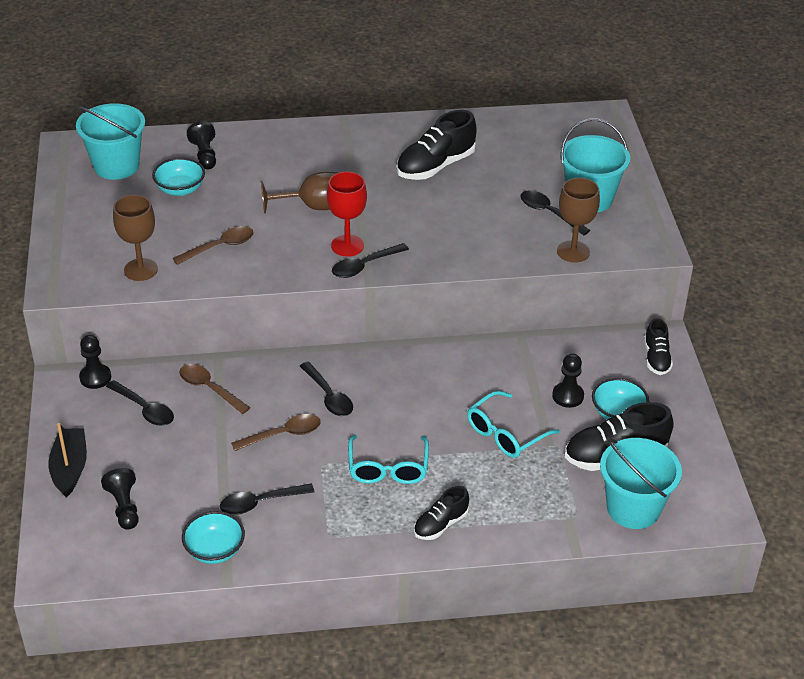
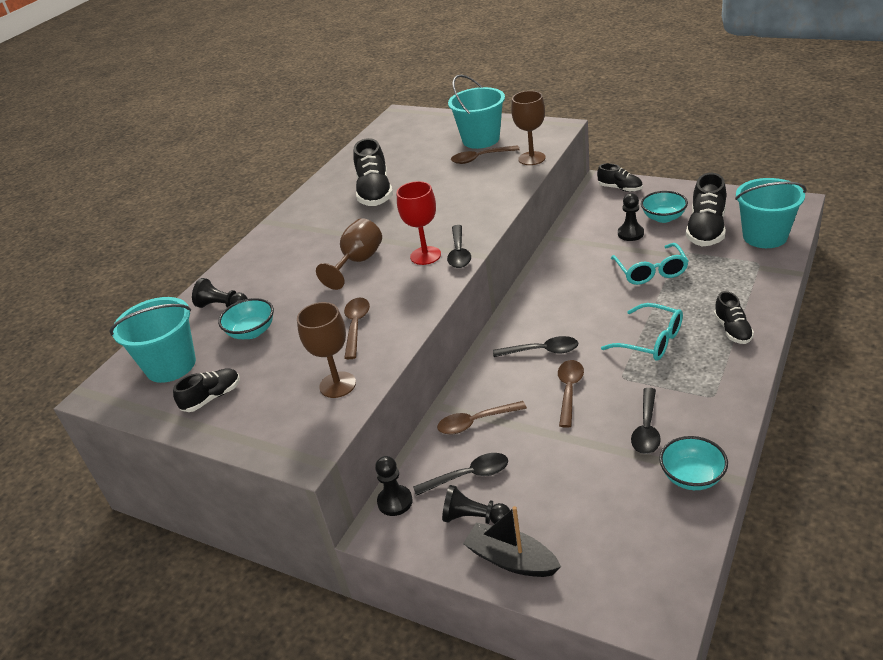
camera: 50 degrees left, 5 degrees down
(91, 208) = (212, 398): none -> black shoe
(124, 507) = (595, 529): black pawn -> black pawn (474, 518)
(549, 213) = (480, 158): black spoon -> brown spoon

